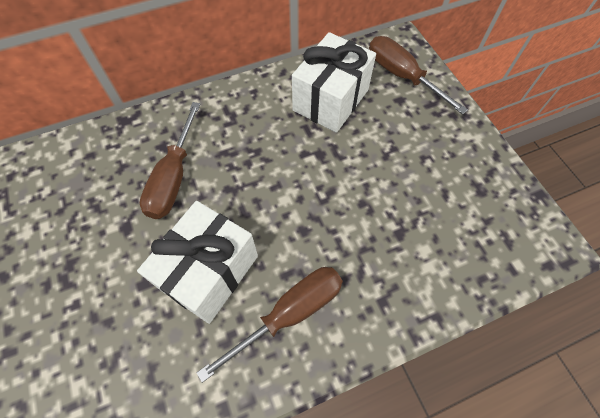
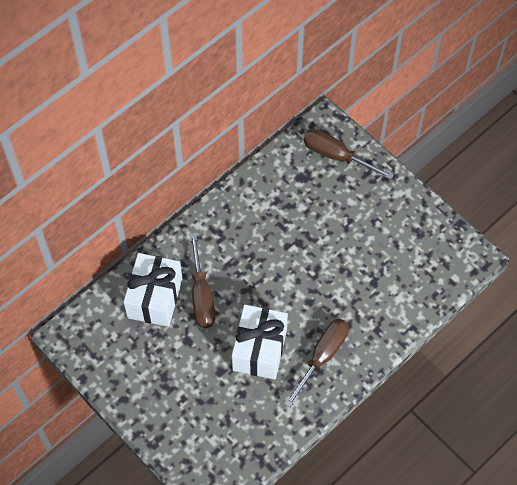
camera: 20 degrees left, 0 degrees up
(330, 100) = (289, 195): white gift -> white gift (155, 298)

